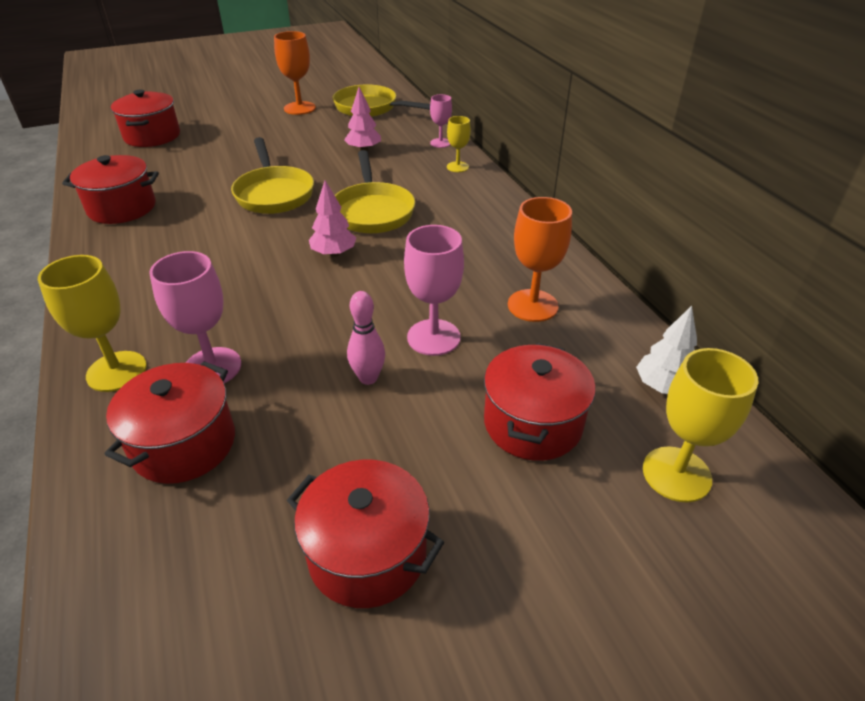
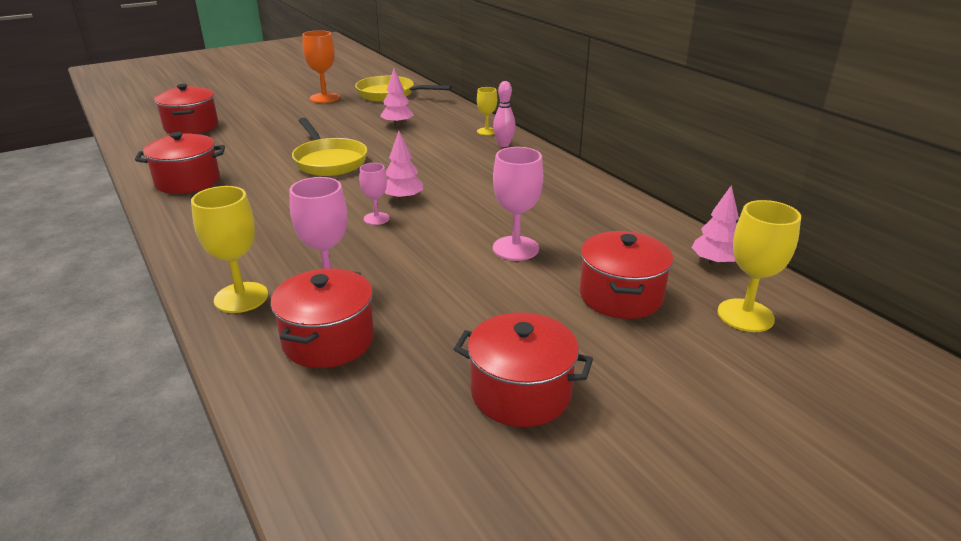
camera: 10 degrees left, 10 degrees down
(368, 378) = (471, 280): pink bowling pin -> pink bowling pin (503, 144)
(373, 211) = (425, 167): yellow pan -> none
(440, 143) = (464, 115): pink goblet -> pink goblet (376, 218)
(532, 305) = (589, 220): orange goblet -> none
(663, 386) = (714, 262): white tree -> pink tree

